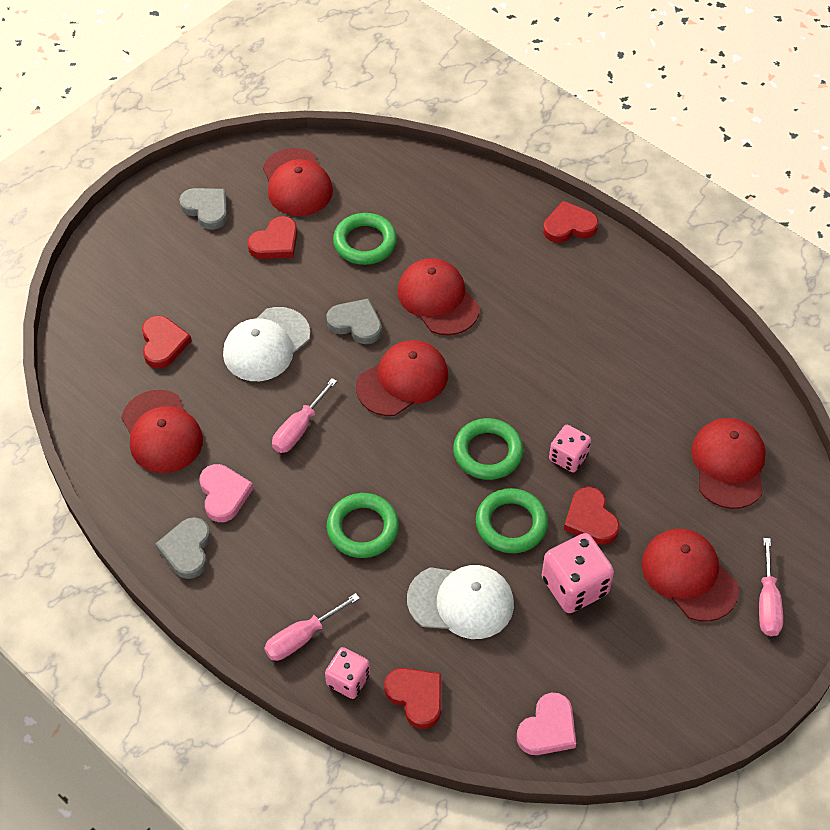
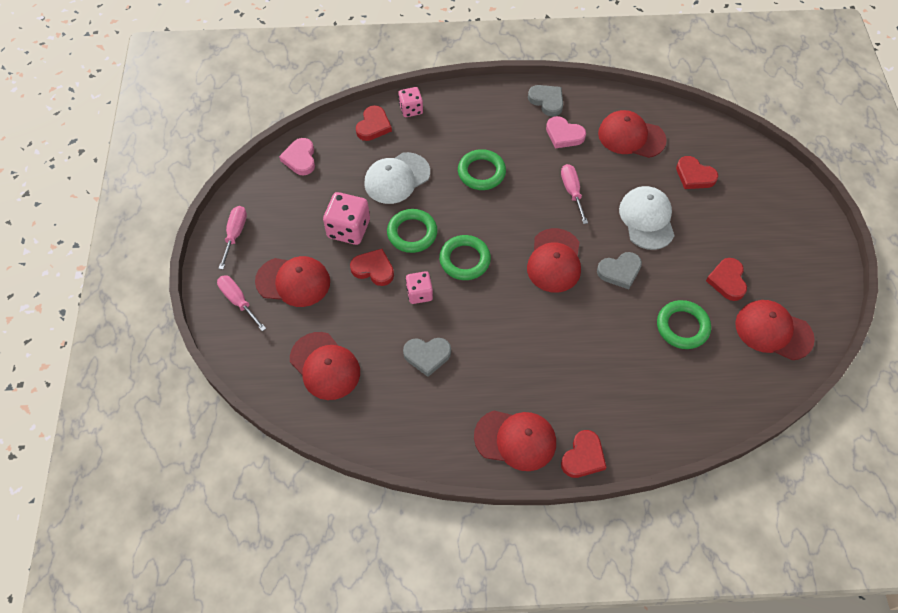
camera: 135 degrees right, 5 degrees up
(206, 209) = (791, 267): grey heart -> grey heart (427, 356)
(301, 637) = (451, 109): pink screwdriver -> pink screwdriver (235, 234)
(416, 697) = (373, 126): red heart -> red heart turned 75 degrees counterclockwise
(438, 299) = (596, 327): red cap -> red cap (515, 439)

